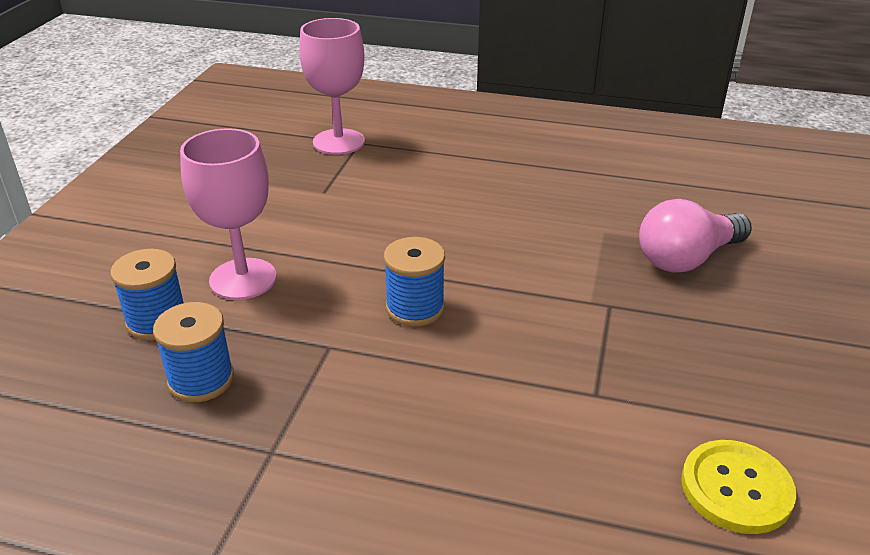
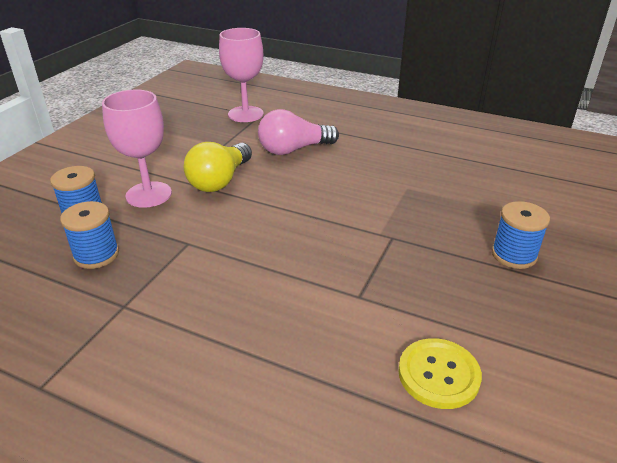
camera: 10 degrees right, 0 degrees up
(340, 247) = (220, 180): none -> yellow light bulb
(415, 308) = (254, 225): blue spool -> blue spool (513, 255)
(687, 258) = (461, 212): pink light bulb -> pink light bulb (294, 149)

